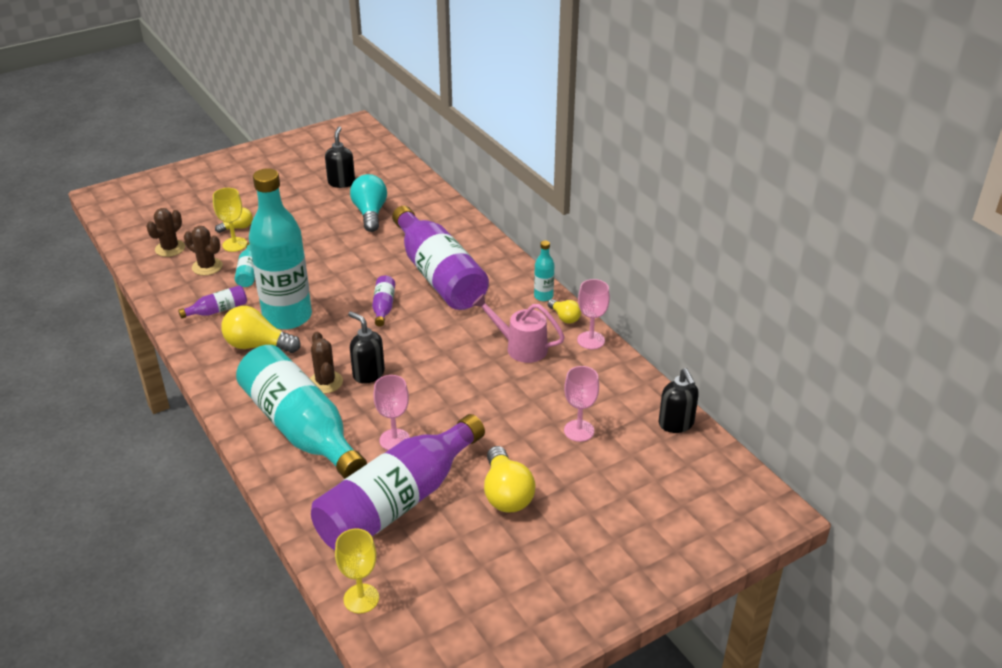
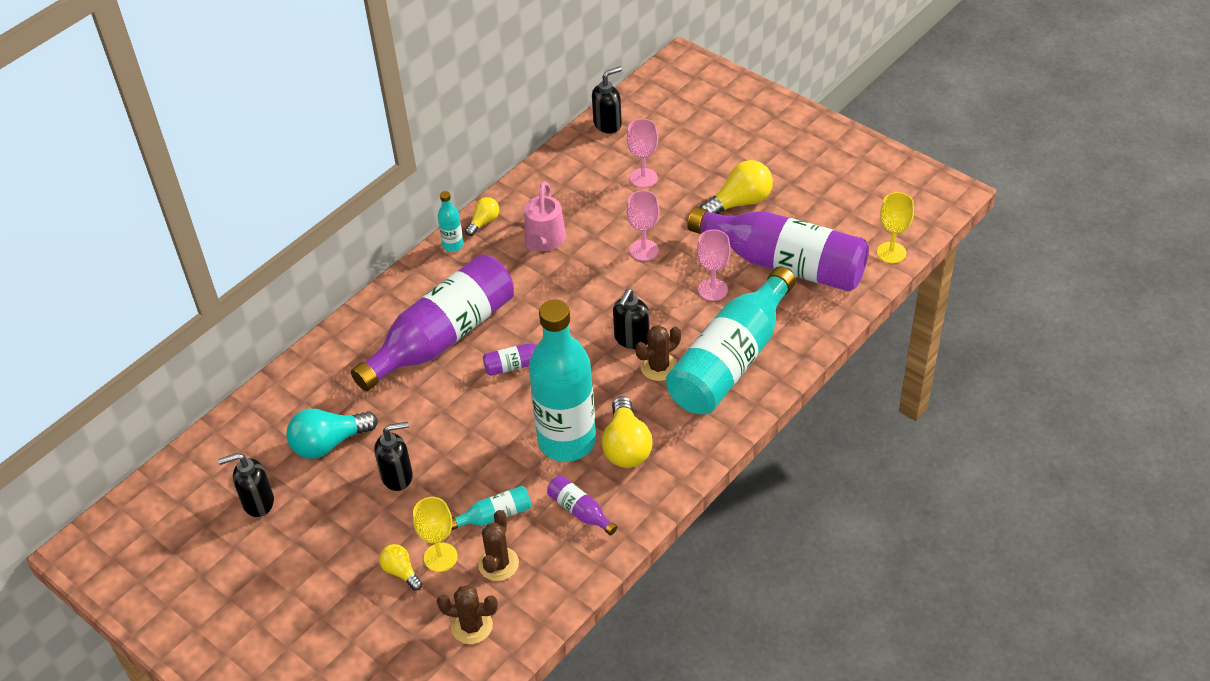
camera: 105 degrees left, 10 degrees up
(318, 237) = (397, 476): none -> black soap dispenser
(591, 340) = (513, 196): pink goblet -> pink goblet (644, 250)

